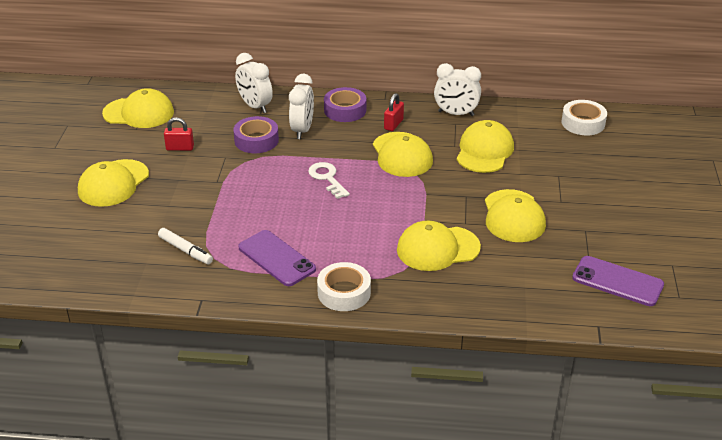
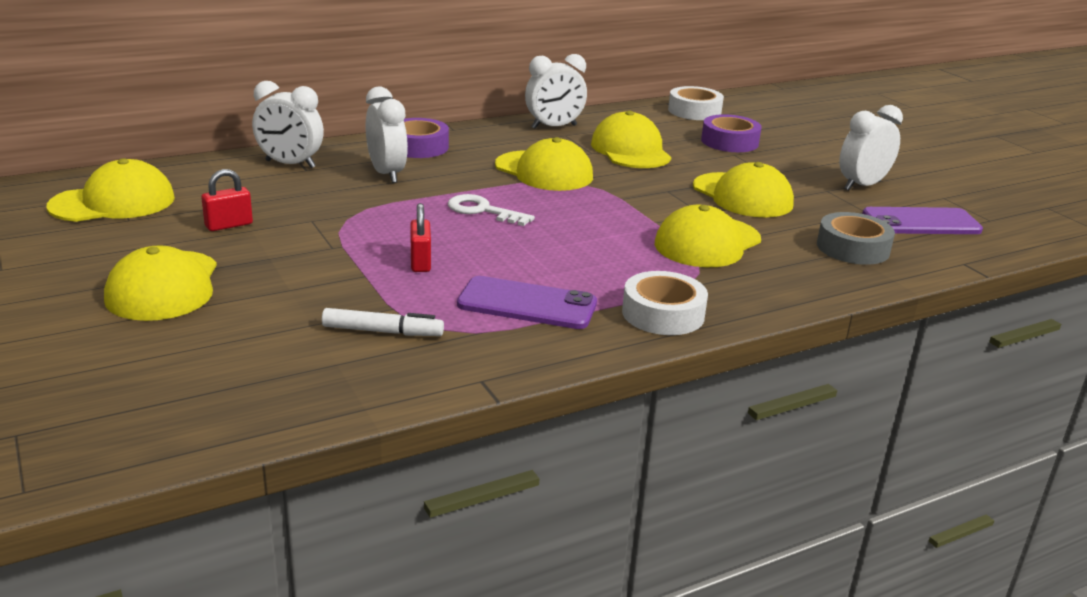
camera: 35 degrees left, 10 degrees down
(256, 140) = (336, 195): purple tape -> purple tape (729, 142)
(393, 124) = (495, 148): red padlock -> red padlock (420, 262)
(532, 286) = (852, 248): none -> grey tape
(619, 234) = (862, 185): none -> white clock

